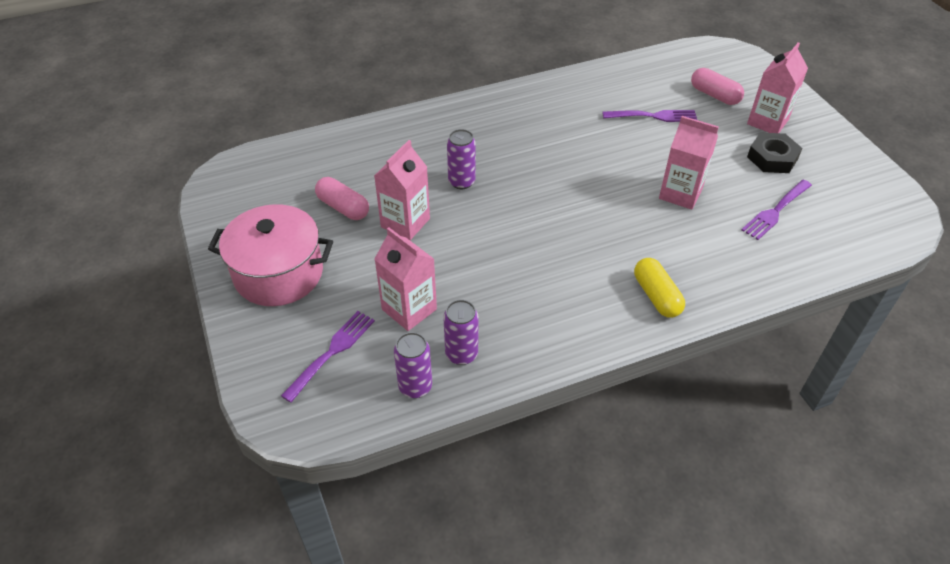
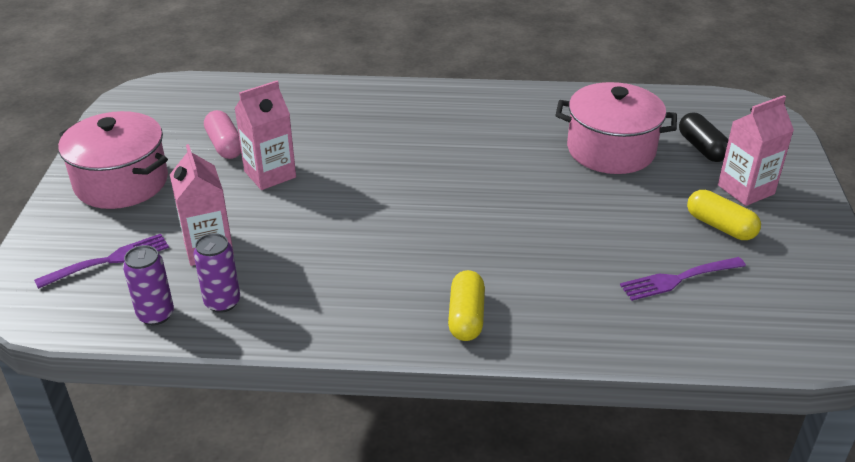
camera: 25 degrees right, 10 degrees down
(461, 182) = (354, 155): purple can -> none
(653, 116) = (611, 150): purple fork -> pink pot
(680, 193) = (578, 230): pink carton -> none
(714, 95) = (702, 148): pink capsule -> black capsule
(772, 158) = (720, 226): black nut -> yellow capsule

